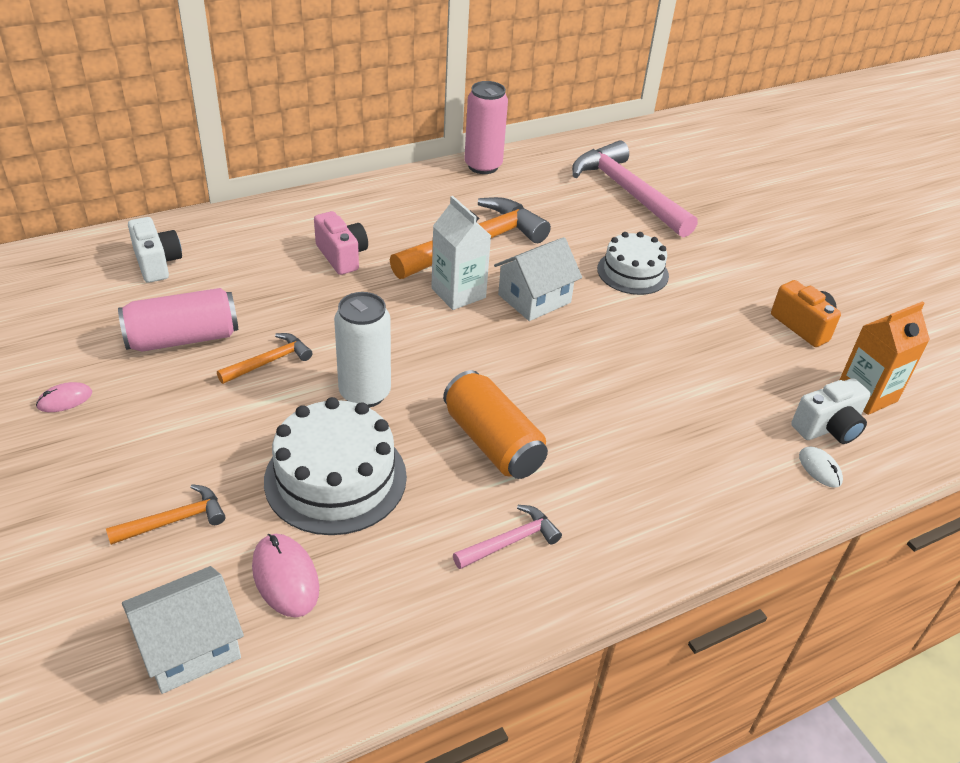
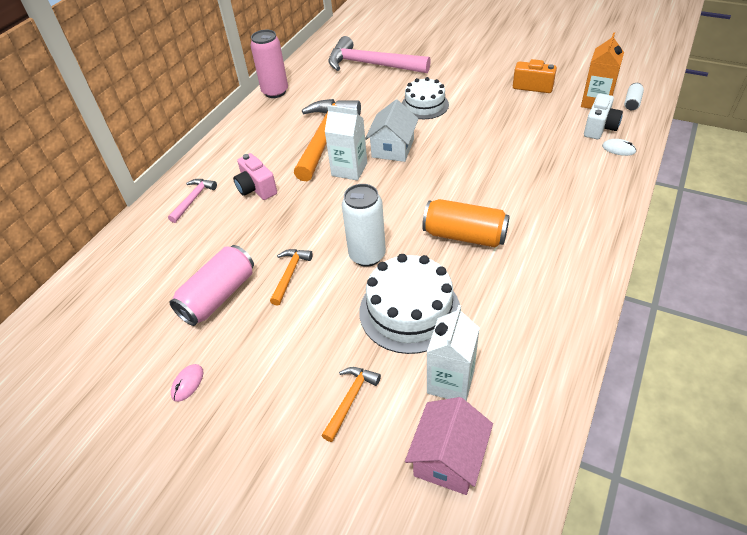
camera: 30 degrees left, 5 degrees up
(157, 263) = (141, 263): white camera -> none
(190, 647) = (448, 458): white house -> pink house
(285, 577) = (450, 382): pink mouse -> white carton
(342, 256) = (256, 188): pink camera -> pink camera turned 150 degrees counterclockwise
(510, 541) = (534, 278): pink hammer -> pink hammer (193, 199)
(920, 425) = (632, 103): none -> white can

